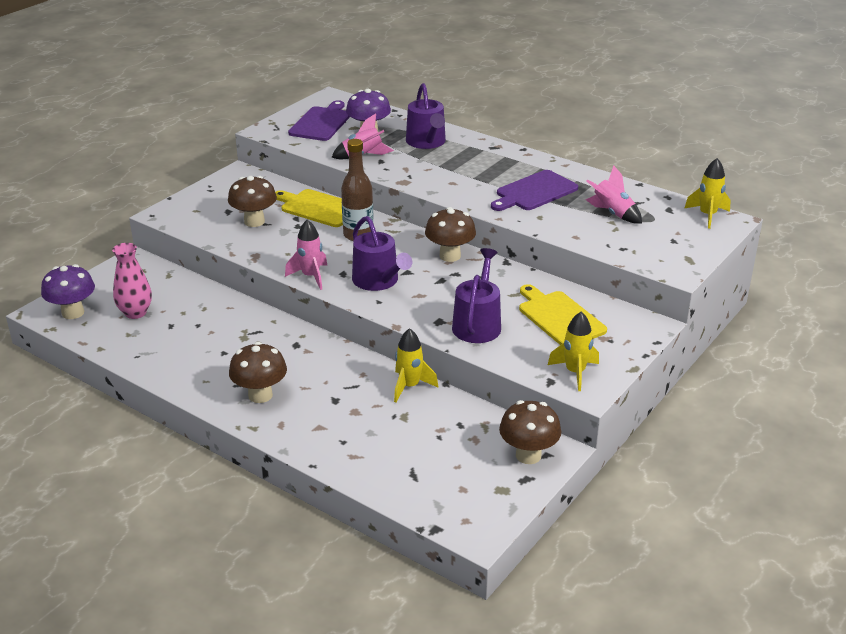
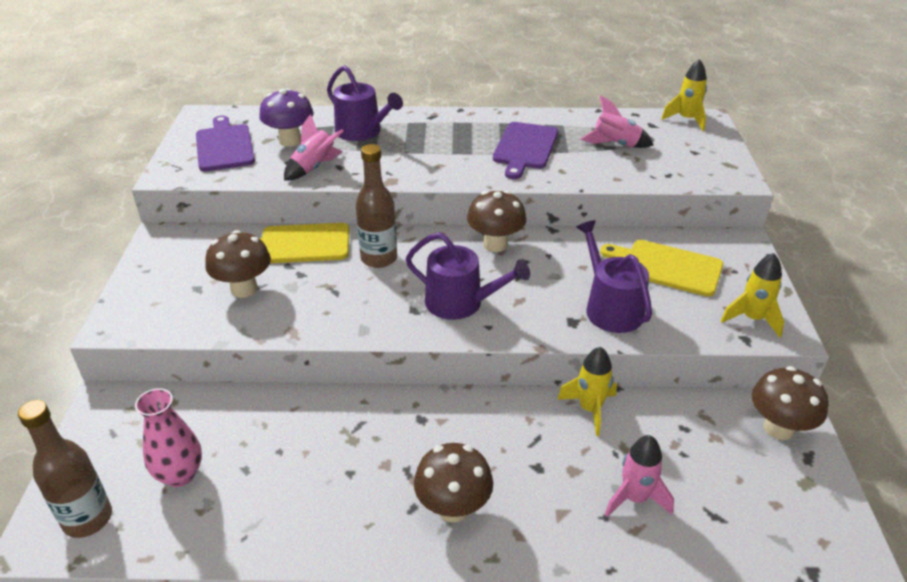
camera: 35 degrees left, 5 degrees up
(73, 313) = (88, 519): purple mushroom -> brown bottle
(310, 276) = (384, 329): pink rocket -> pink rocket (634, 498)

